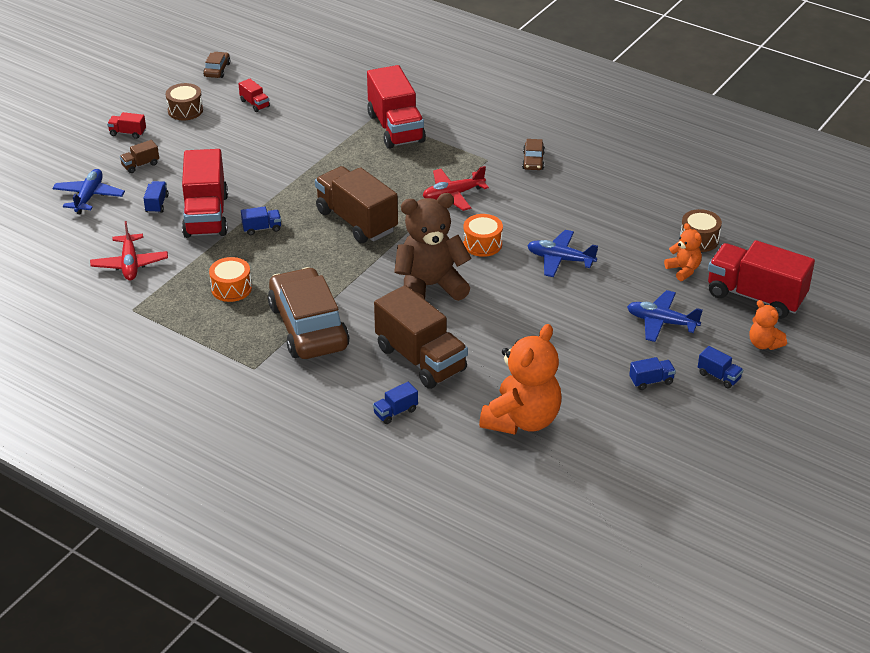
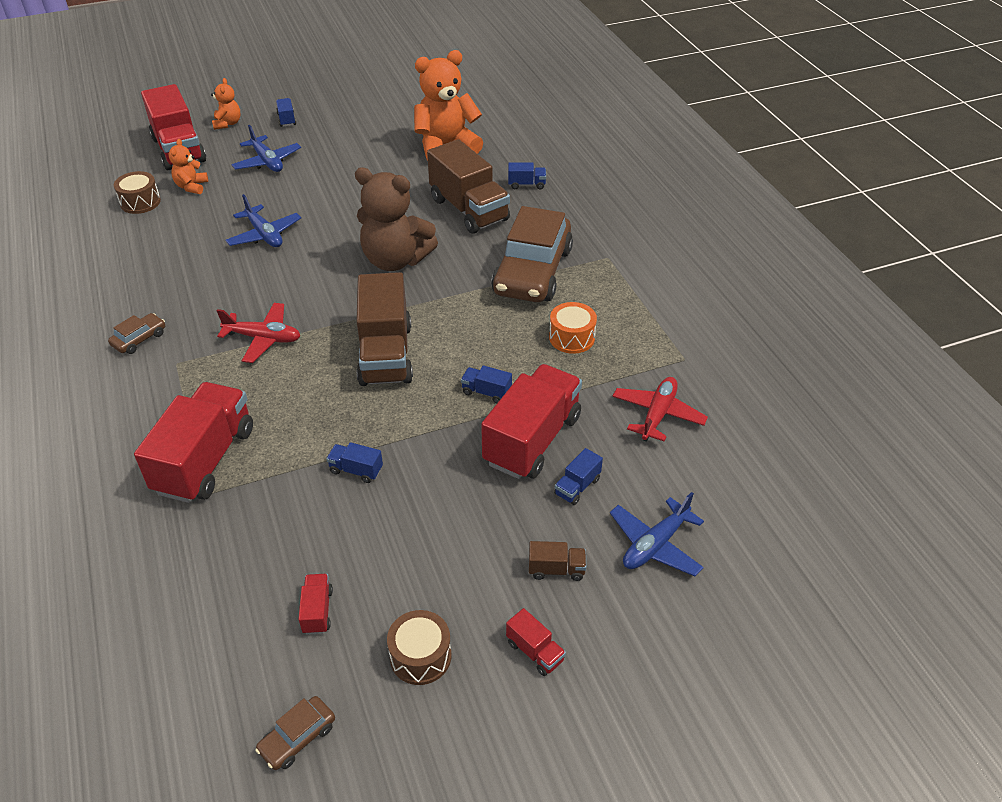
camera: 145 degrees left, 5 degrees up
(421, 359) = (469, 210): brown truck -> brown truck turned 150 degrees clockwise
(482, 244) = (305, 276): orange drum -> none
(651, 381) = (332, 134): blue truck -> blue truck (356, 470)

